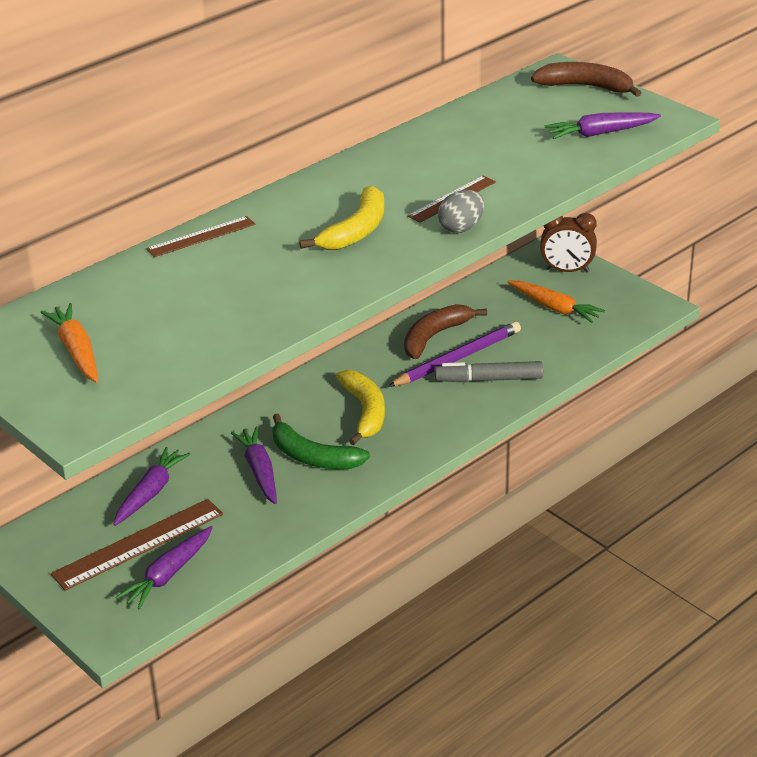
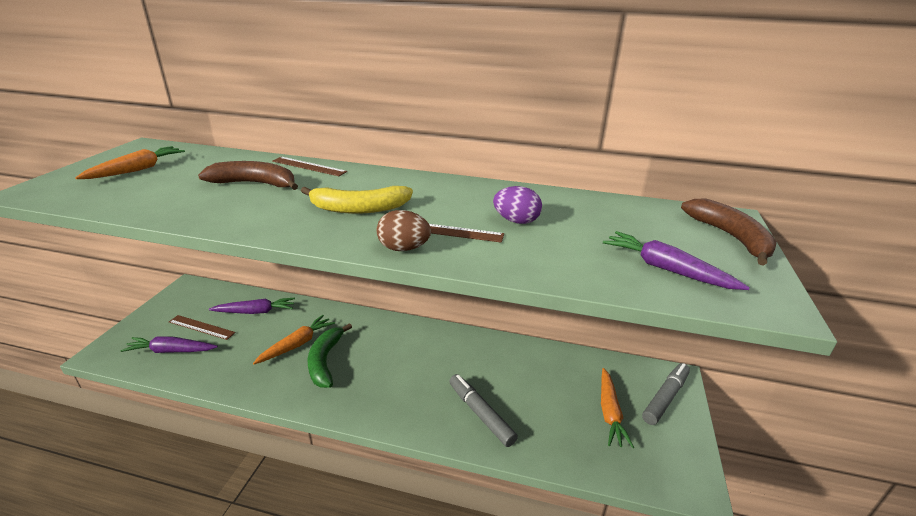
camera: 55 degrees right, 5 degrees down
(138, 544) = (201, 327): brown ruler -> brown ruler, size x0.62
(259, 471) = (297, 344): purple carrot -> orange carrot
(365, 412) = (392, 364): yellow banana -> none
(434, 337) = (506, 361): brown banana -> brown banana (255, 184)
(457, 359) = (491, 384): purple pencil -> none
(461, 228) = (403, 248): grey egg -> brown egg
(465, 163) = (516, 221): none -> purple egg
(567, 270) = (665, 398): brown clock -> grey marker

